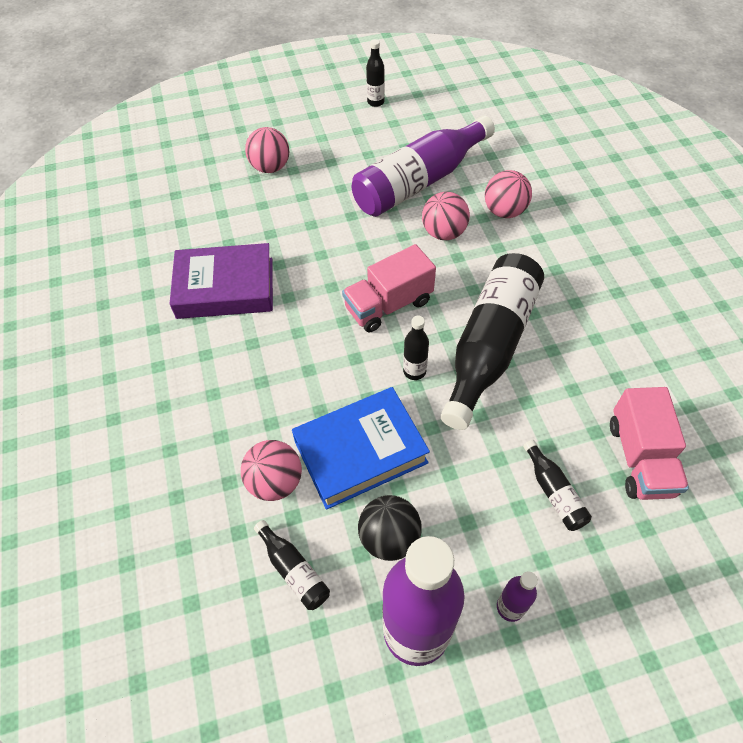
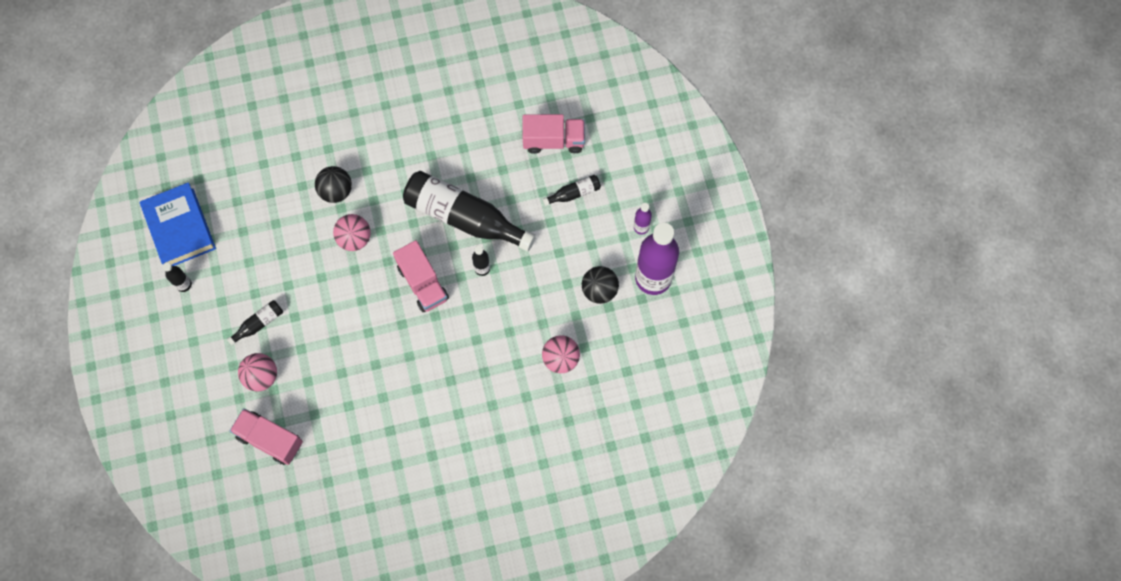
camera: 90 degrees left, 15 degrees up
(197, 180) = (270, 439): none -> pink truck
(225, 288) = (396, 404): purple book -> none
(294, 570) = (618, 345): black bottle -> black bottle (259, 324)
(360, 452) = (542, 305): blue book -> blue book (180, 228)
(419, 181) = (294, 253): purple bottle -> none
(504, 211) = (336, 191): pink ball -> black ball

